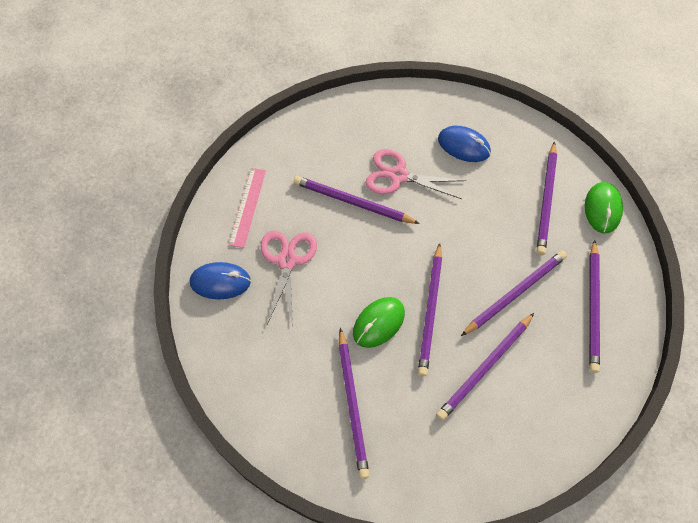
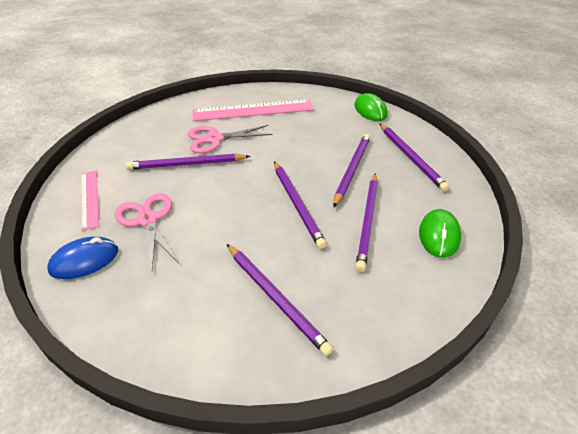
camera: 30 degrees left, 20 degrees down
(378, 323) = (259, 229): green mouse -> green mouse (439, 235)
(463, 146) = (253, 110): blue mouse -> pink ruler
(546, 200) = (331, 118): purple pencil -> none

